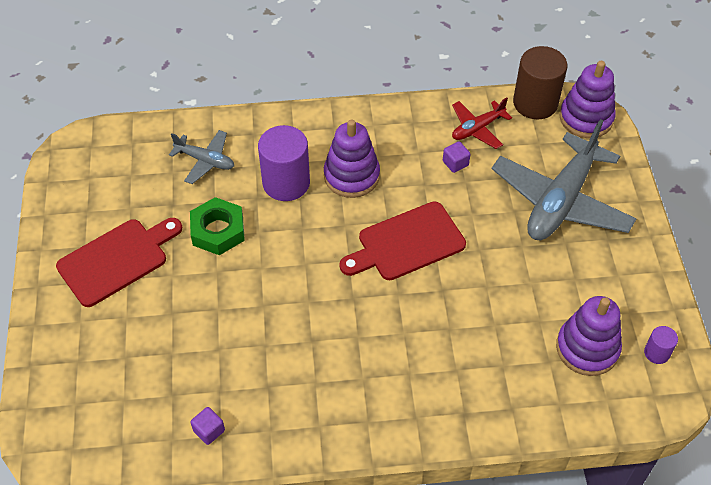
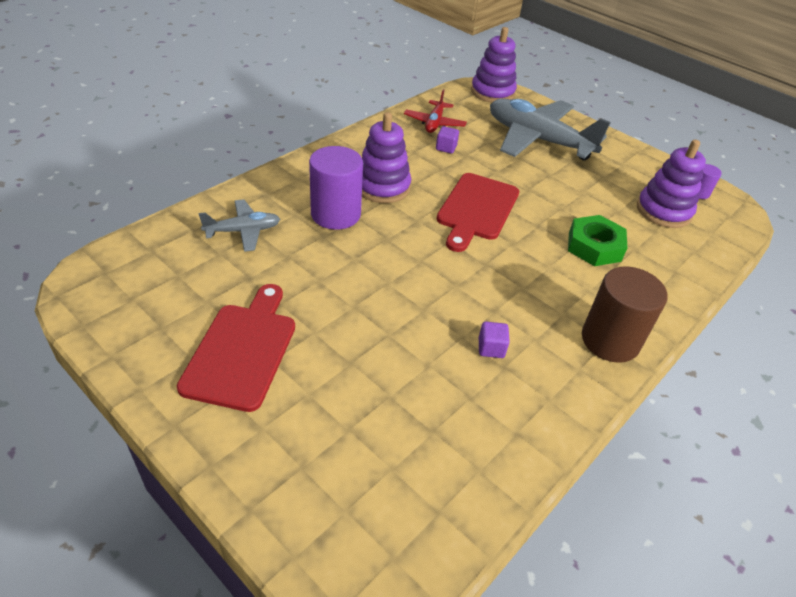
camera: 45 degrees left, 10 degrees down
(209, 431) = (502, 437): purple cube -> purple cube (491, 348)
(218, 231) = (317, 276): green nut -> green nut (594, 246)
(535, 103) = (452, 96): brown cylinder -> brown cylinder (610, 340)
(561, 201) = (538, 140): grey plane -> grey plane turned 135 degrees clockwise

